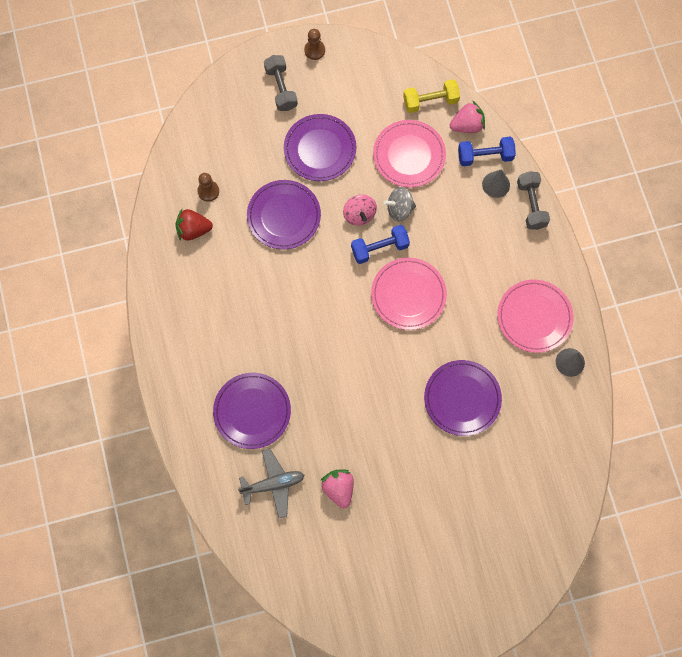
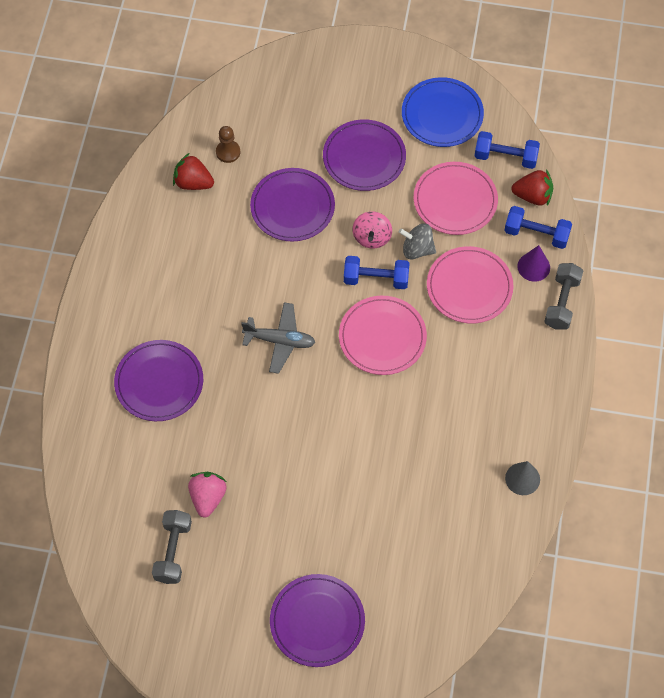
camera: 25 degrees right, 10 degrees down
(273, 484) = (142, 463): grey plane -> grey plane (280, 341)
(281, 88) = (354, 83): grey dumbbell -> grey dumbbell (173, 551)
(314, 50) = (409, 60): brown pawn -> none
(363, 86) = (442, 115): none -> blue plate
(430, 101) = (505, 157): yellow dumbbell -> blue dumbbell
(462, 398) = (385, 465): purple plate -> purple plate (317, 621)
(467, 125) = (533, 196): pink strawberry -> red strawberry
(496, 184) = (533, 267): grey cone -> purple cone
(534, 317) = (507, 416): pink plate -> pink plate (469, 287)

